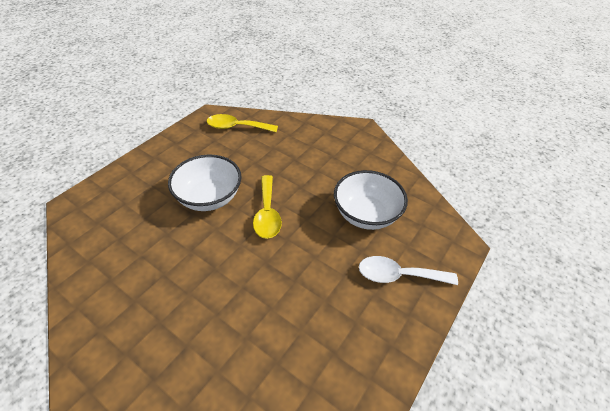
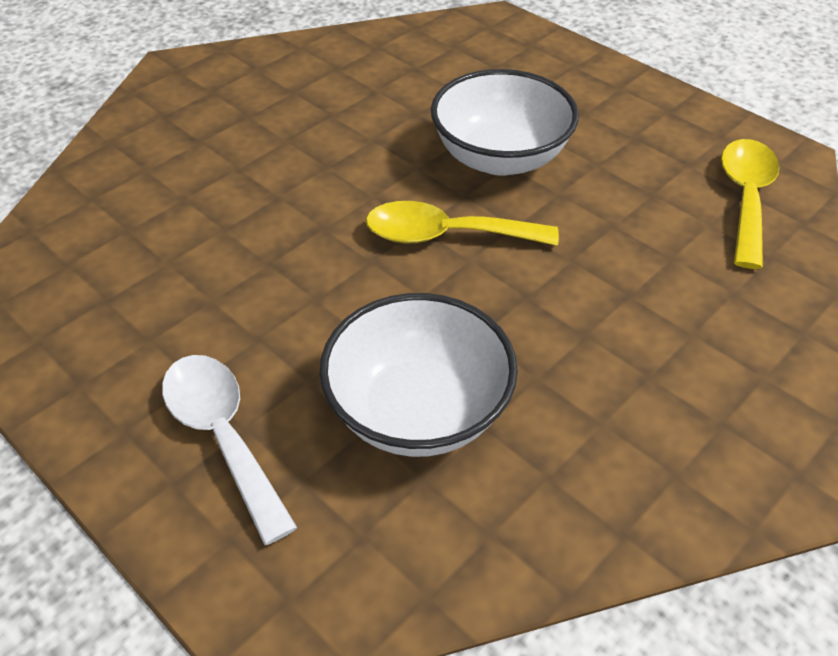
camera: 100 degrees right, 0 degrees up
(398, 275) = (223, 436): white spoon -> white spoon turned 45 degrees counterclockwise

